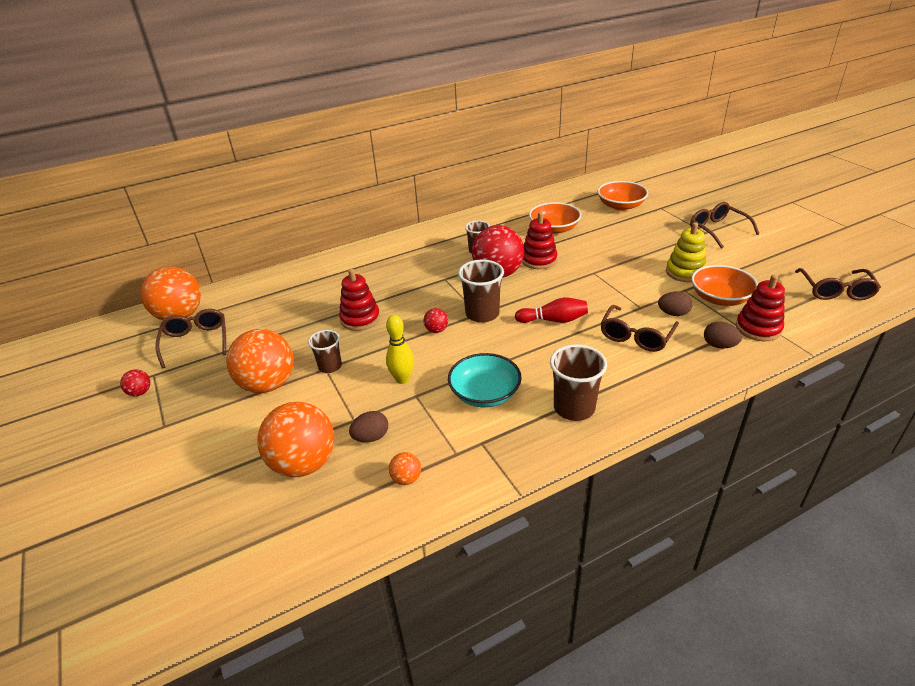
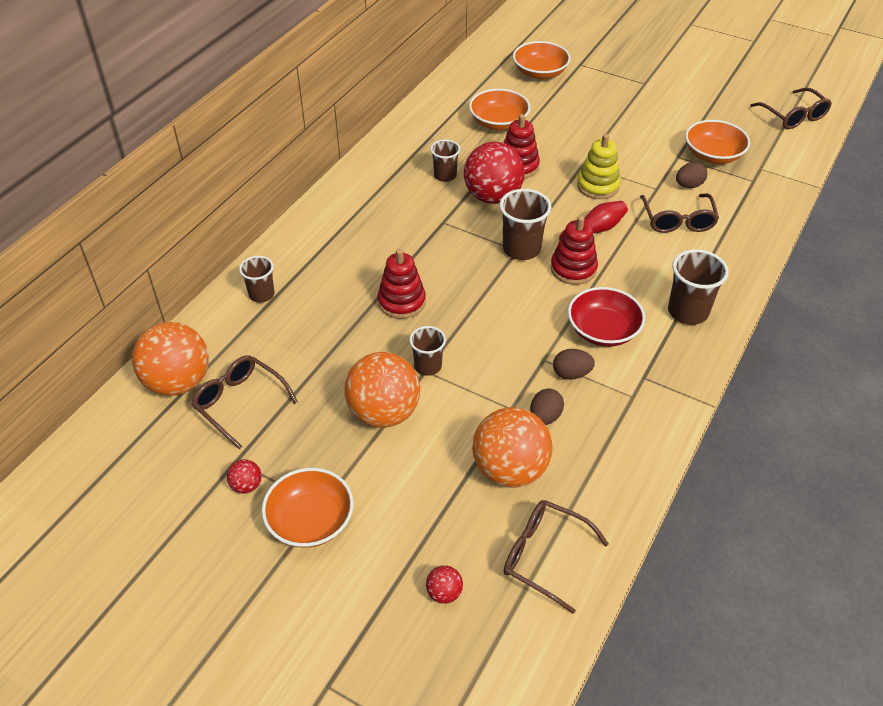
camera: 35 degrees left, 10 degrees up
(146, 432) = (310, 521): none -> orange bowl
(282, 284) = (261, 294): none -> brown cup
(402, 379) = (514, 348): yellow bowling pin -> none
(406, 478) = (614, 438): orange ball -> none
(436, 330) = (494, 284): red ball -> red ball (444, 593)
(485, 393) = (603, 330): turquoise bowl -> red bowl
(685, 272) = (663, 136): yellow stacking toy -> yellow stacking toy (597, 186)
(717, 230) = (652, 77): brown glasses -> brown glasses (544, 556)
(719, 345) = (749, 205): brown egg -> brown egg (571, 374)
(758, 328) = (764, 176): red stacking toy -> red stacking toy (573, 269)

